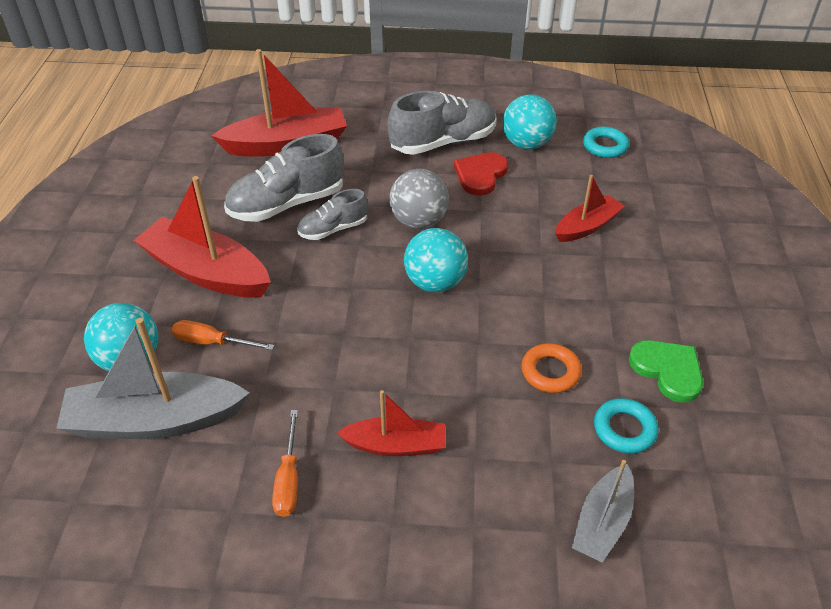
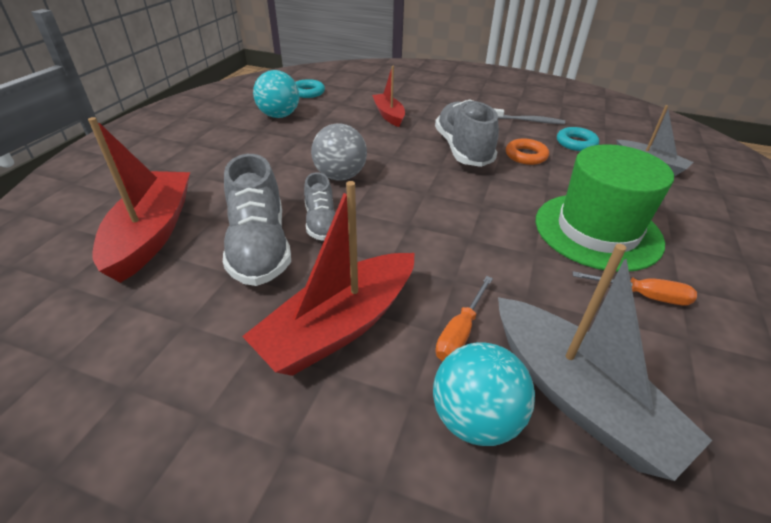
camera: 75 degrees left, 5 degrees down
(155, 420) = (577, 397): grey boat -> grey boat turned 45 degrees counterclockwise
(396, 445) = (597, 231): red boat -> green hat
(435, 283) = (421, 182): turquoise ball -> none
(443, 142) = (243, 147): grey shoe -> grey shoe (463, 150)
(480, 175) = (301, 139): red heart -> none
(668, 370) = (528, 121): green heart -> grey toothbrush

